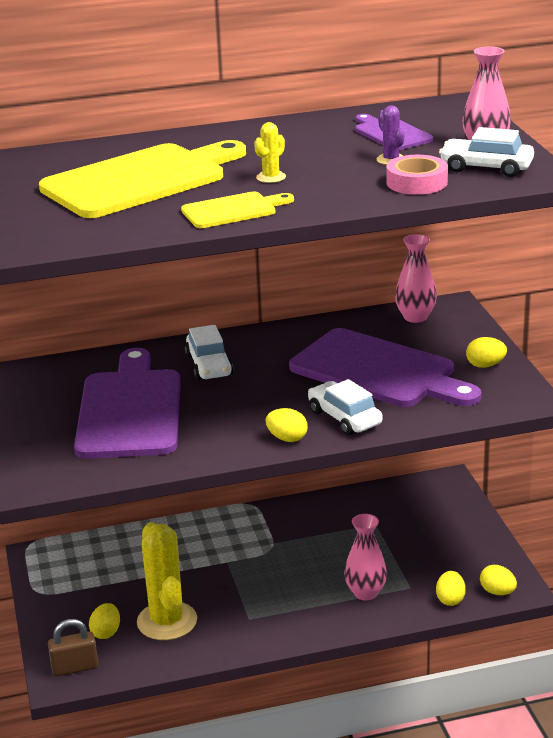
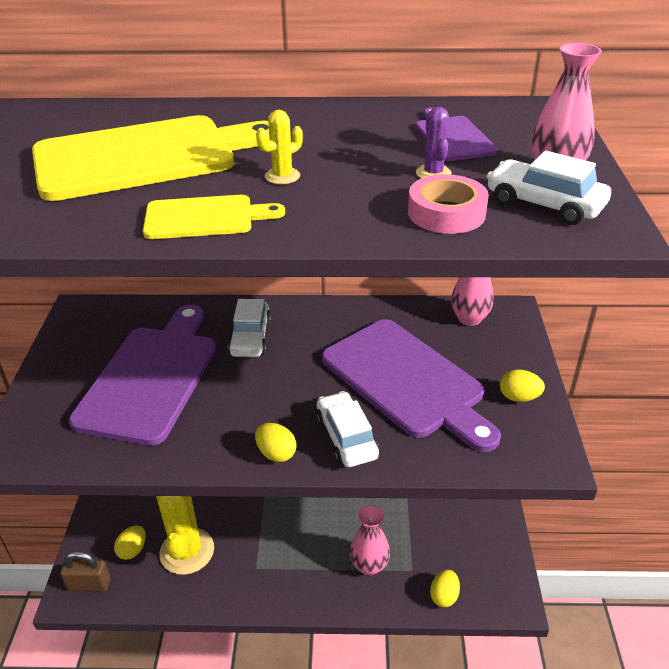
camera: 15 degrees right, 10 degrees up
(497, 592) = (492, 599): yellow egg -> none

